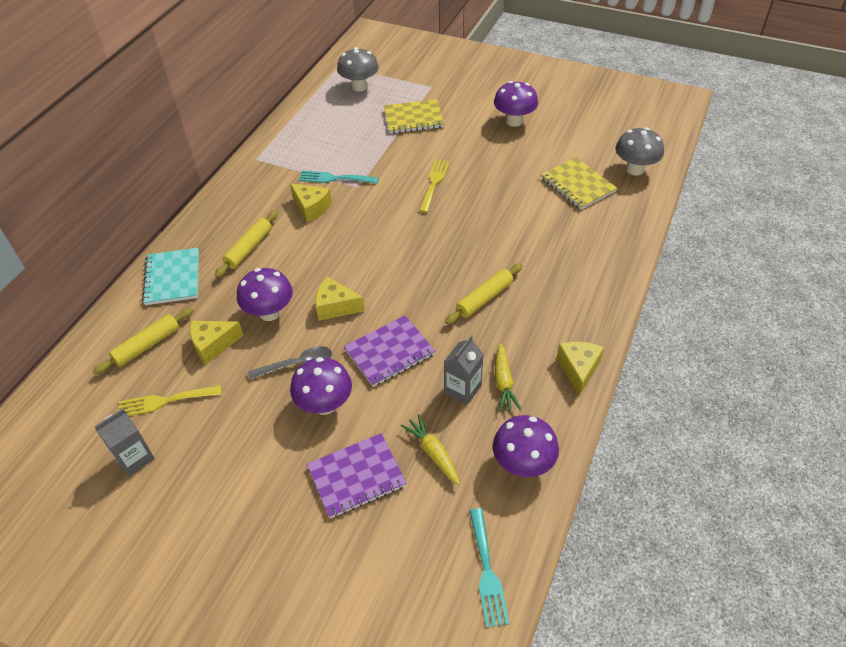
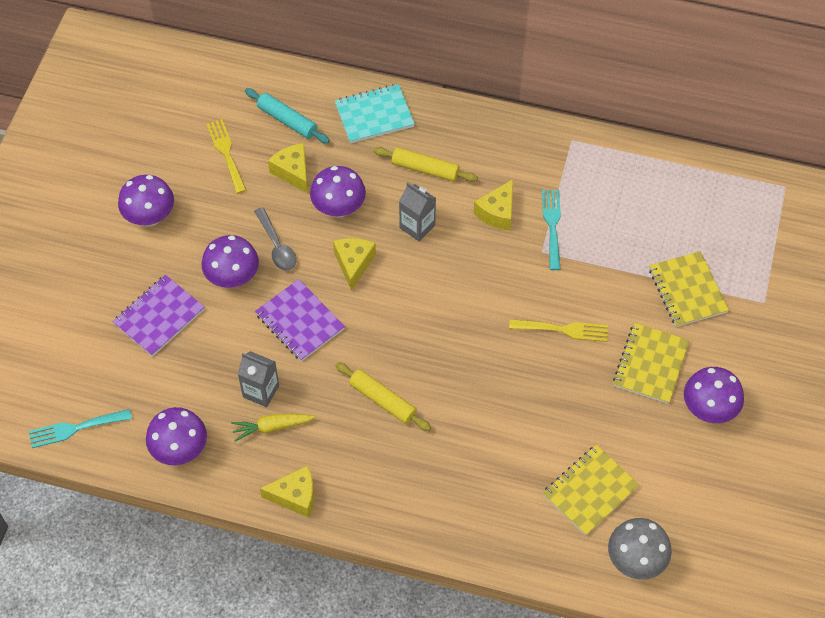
camera: 80 degrees right, 10 degrees up
(135, 458) = (167, 149): grey carton -> grey carton (417, 226)
(147, 345) = (287, 120): yellow rolling pin -> turquoise rolling pin
(222, 480) = (150, 217): none -> purple mushroom
(356, 476) = (159, 317): purple notebook -> purple notebook turned 75 degrees clockwise
(359, 86) = (742, 218): grey mushroom -> none
(433, 453) = (187, 374): yellow carrot -> none
(473, 143) = (650, 364): none -> yellow notebook

